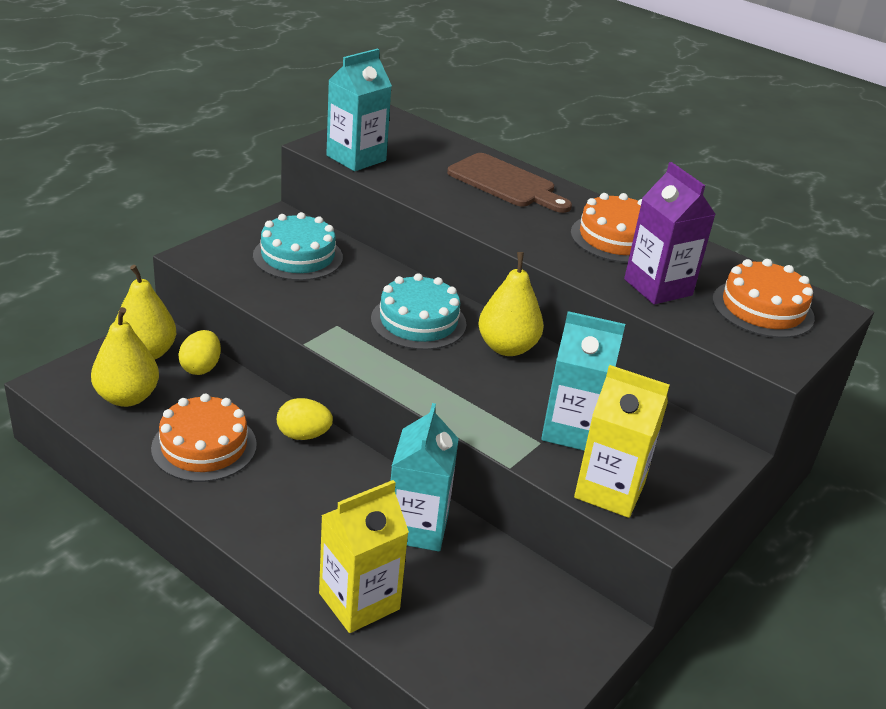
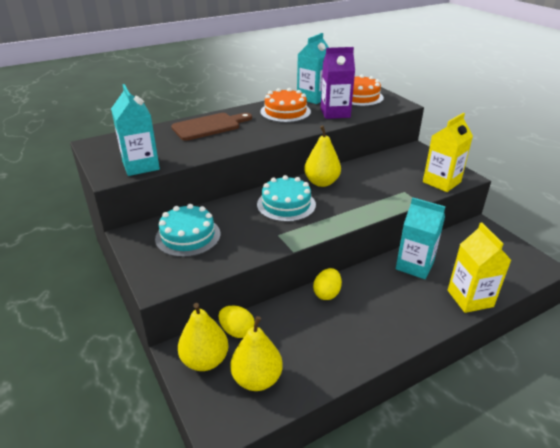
camera: 65 degrees left, 0 degrees up
(204, 446) = (326, 342): orange cake -> none
(572, 430) = (396, 181): turquoise carton -> turquoise carton (313, 98)

